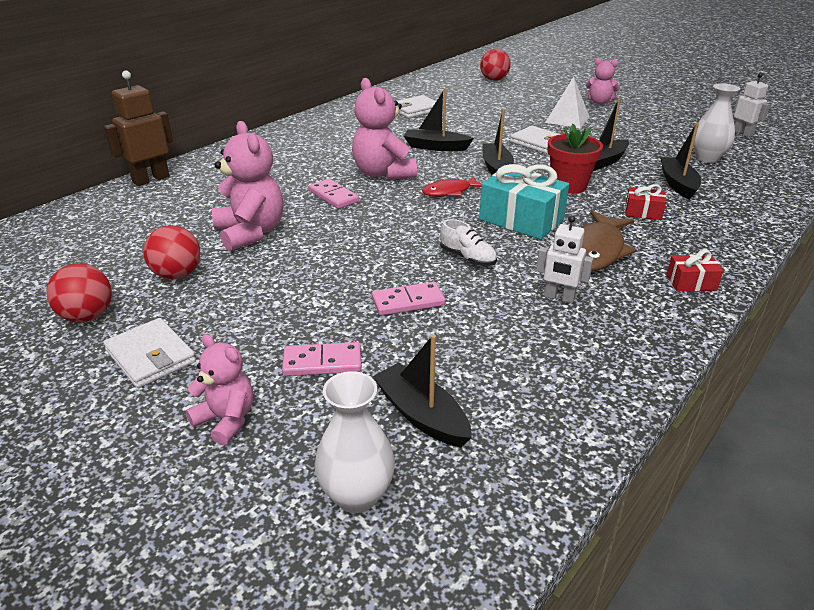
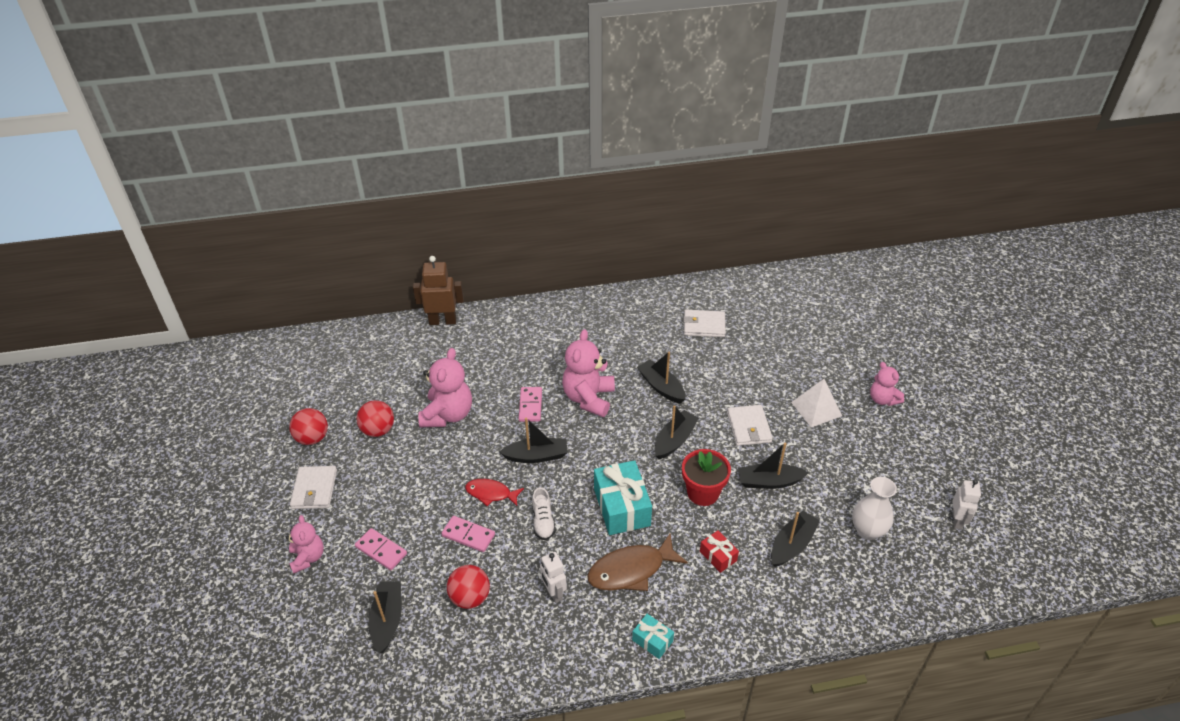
camera: 40 degrees right, 10 degrees up
(357, 495) = (315, 643): white vase -> none
(391, 222) = (536, 456): none -> black boat
(449, 192) = (609, 447): red fish -> red fish (491, 493)
(494, 80) = (828, 312): red ball -> red ball (470, 597)
(691, 282) = (652, 640): red gift -> turquoise gift

